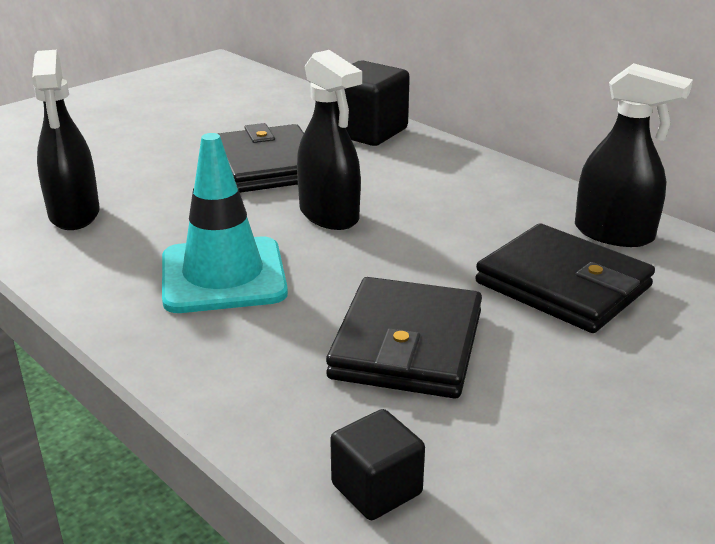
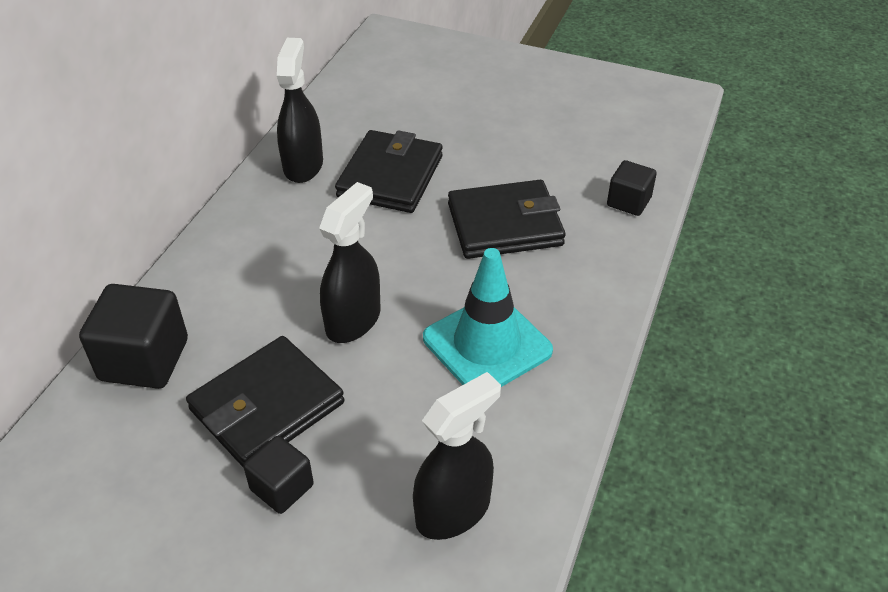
camera: 115 degrees left, 15 degrees up
(185, 160) = (282, 487): none -> black cube

